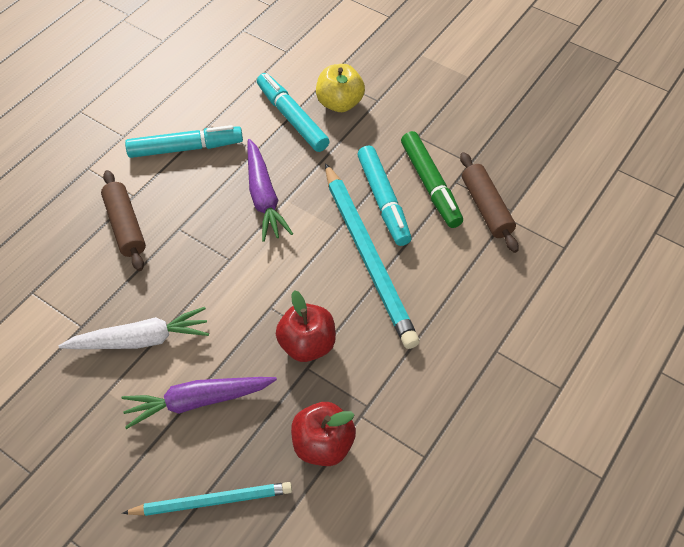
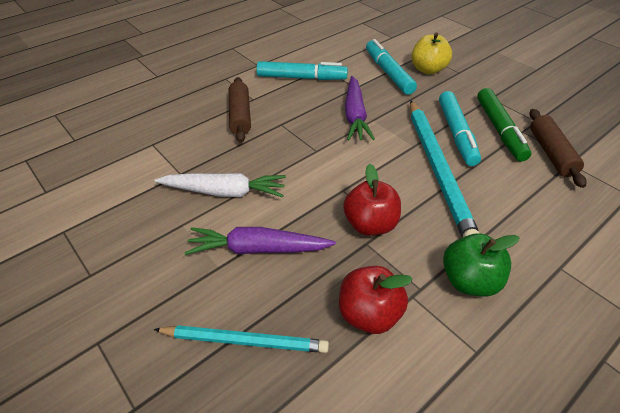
camera: 15 degrees right, 10 degrees down
(412, 386) = (469, 281): none -> green apple

